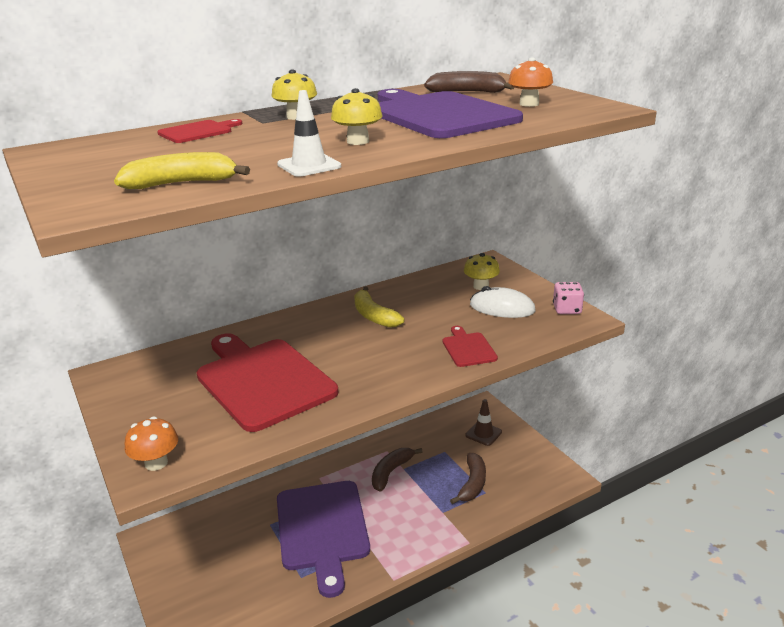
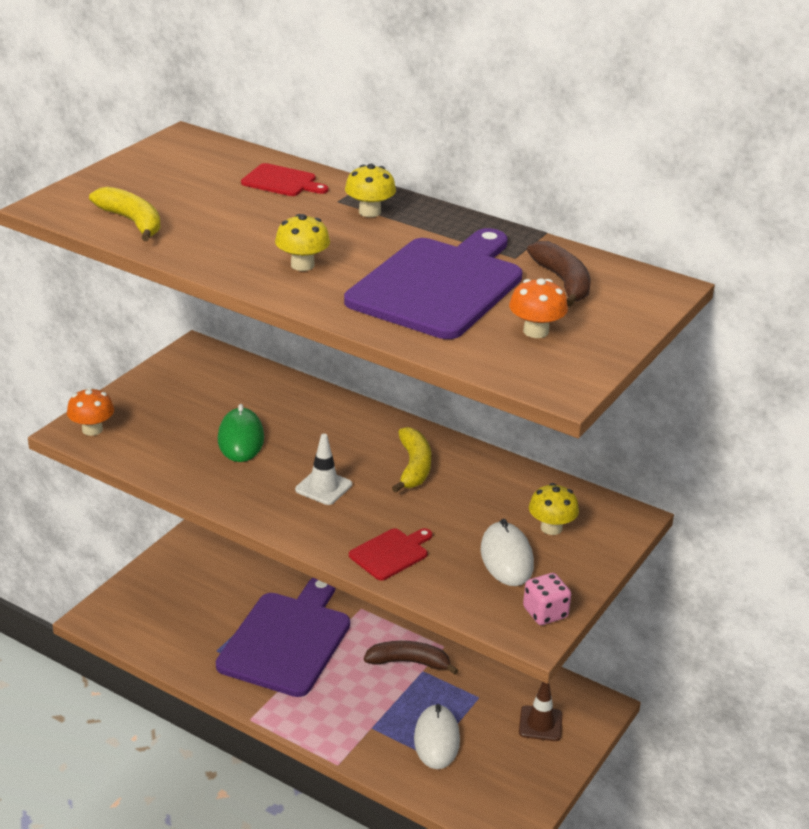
camera: 60 degrees right, 5 degrees up
(263, 380) = (241, 439): red cutting board -> green mouse
(309, 165) = (211, 261): white traffic cone -> white traffic cone (323, 487)
(322, 529) = (287, 640): purple cutting board -> purple cutting board turned 150 degrees clockwise
(374, 316) = (413, 467): yellow banana -> yellow banana turned 150 degrees clockwise
(472, 484) = (436, 740): brown banana -> white mouse

